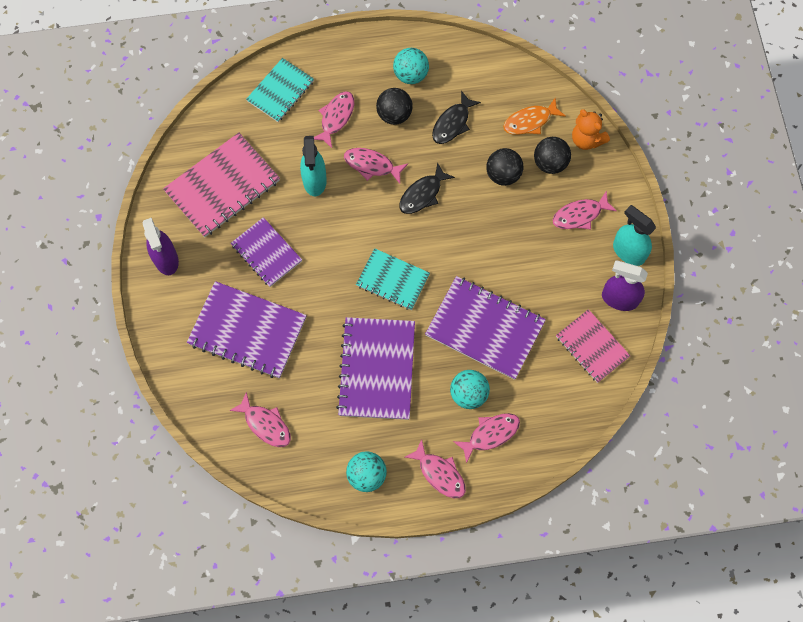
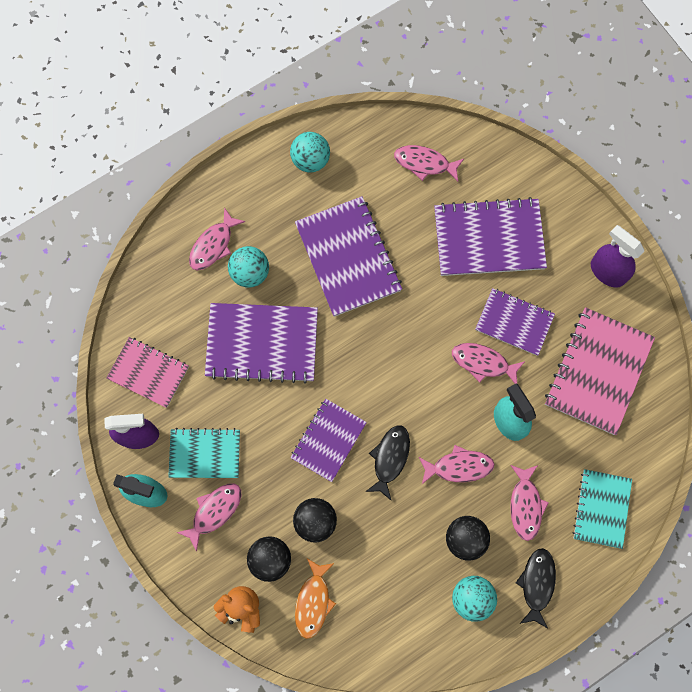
camera: 155 degrees right, 5 degrees up
(393, 280) = (375, 351): turquoise notebook -> turquoise notebook (205, 454)
(439, 473) = (245, 190): pink fish -> pink fish (483, 363)
(452, 123) = (397, 558): black fish -> black fish (537, 584)
(465, 228) = (328, 440): none -> purple notebook
(530, 121) = (313, 601): orange fish -> orange fish turned 150 degrees clockwise

